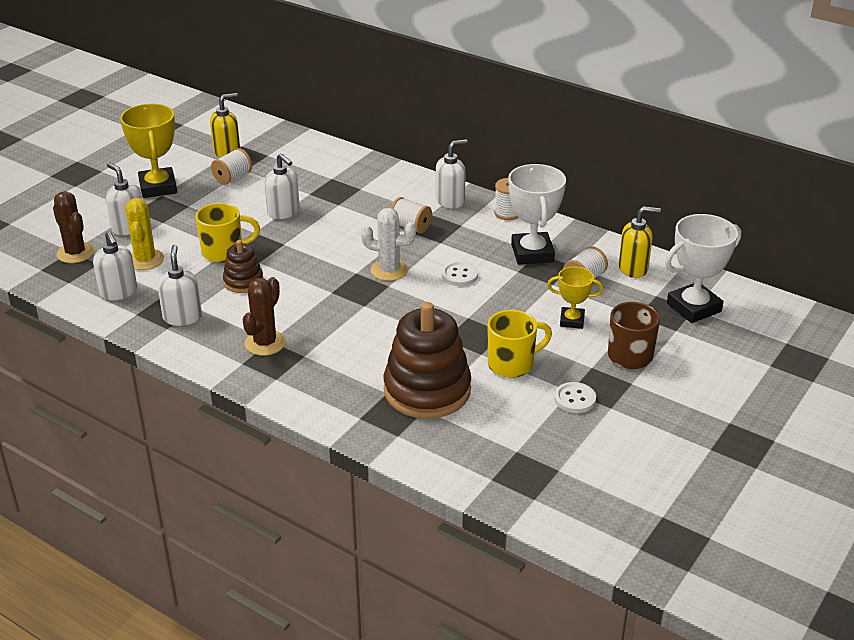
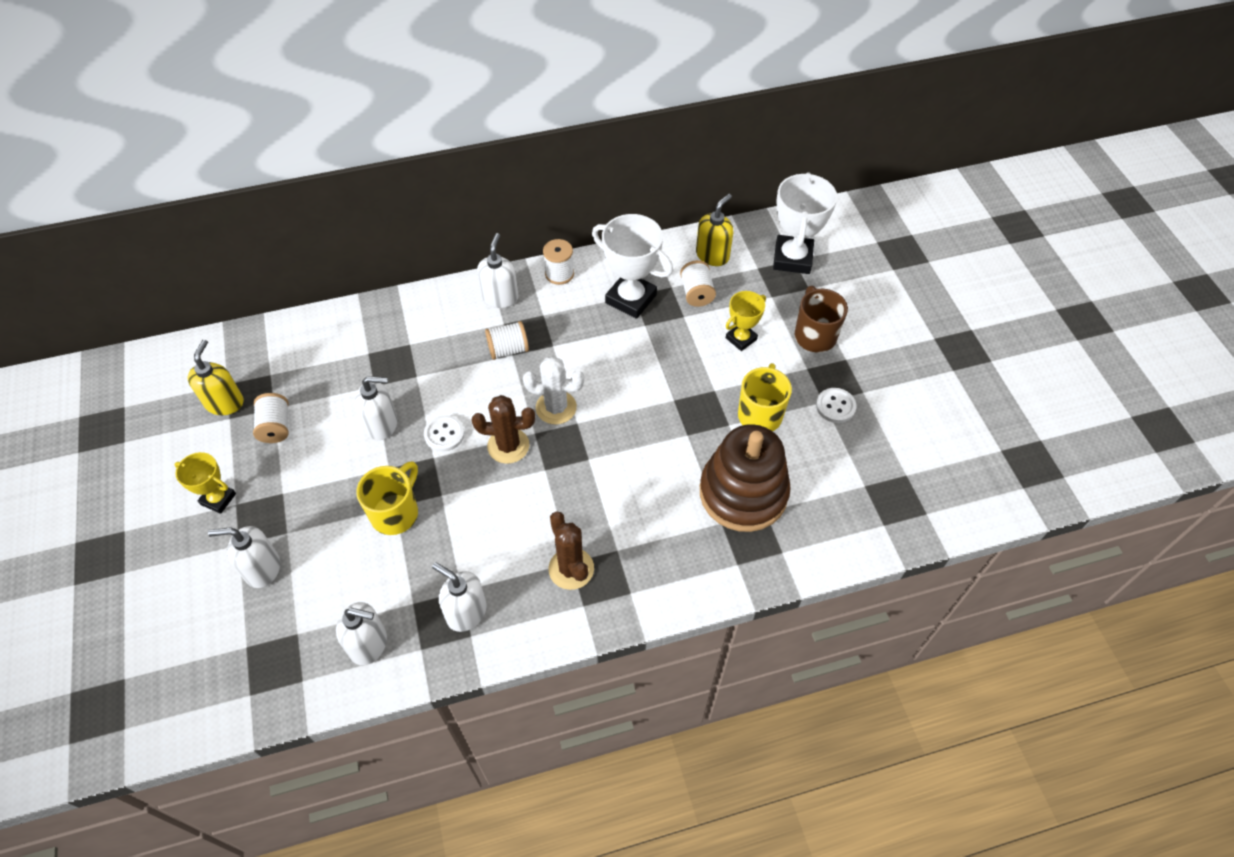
camera: 50 degrees left, 20 degrees up
(75, 253) = (255, 644): brown cactus -> brown cactus (508, 446)
(145, 260) = (337, 587): yellow cactus -> none
(158, 187) = (218, 499): yellow trophy -> yellow trophy, size x0.58
(243, 281) = (460, 527): brown stacking toy -> none
(389, 270) = (556, 407): white cactus -> white cactus turned 45 degrees clockwise
(459, 275) = (612, 365): white button -> white button (444, 434)

